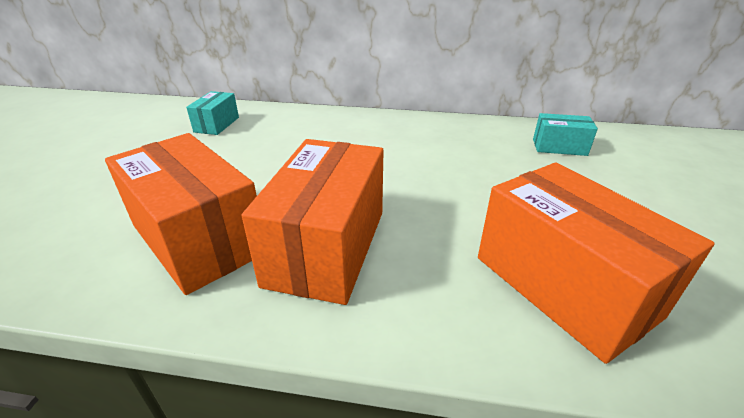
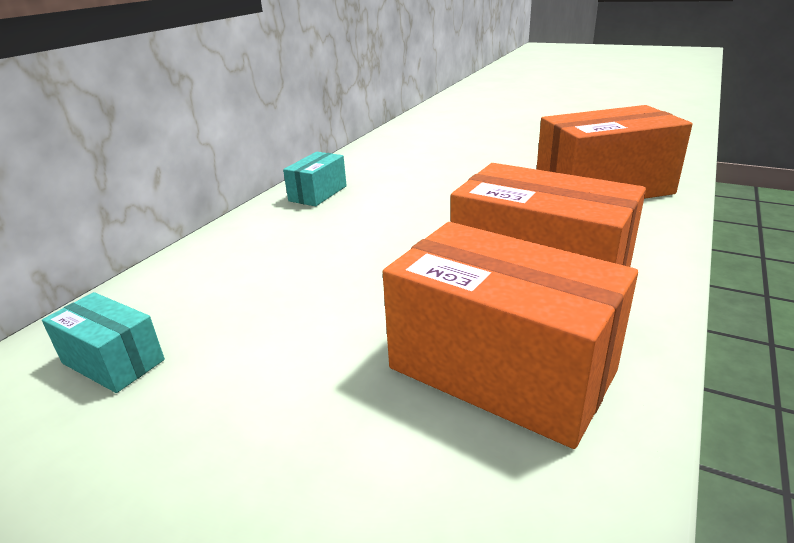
camera: 70 degrees left, 5 degrees down
(198, 239) = (500, 370): orange box -> orange box turned 60 degrees clockwise
(559, 147) = (411, 149): turquoise box -> turquoise box (318, 193)

